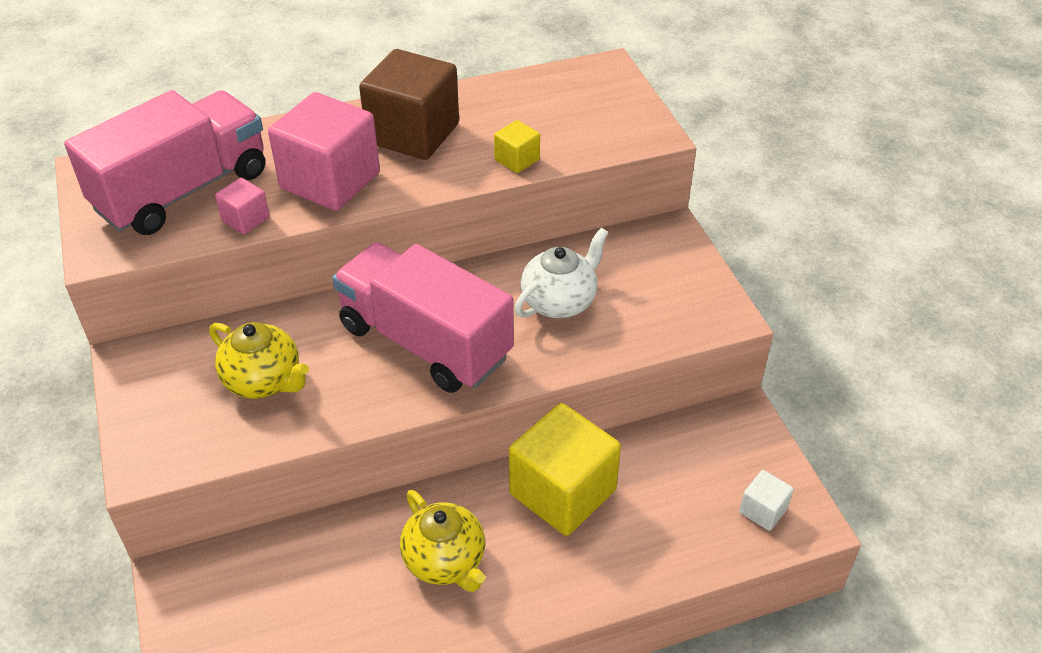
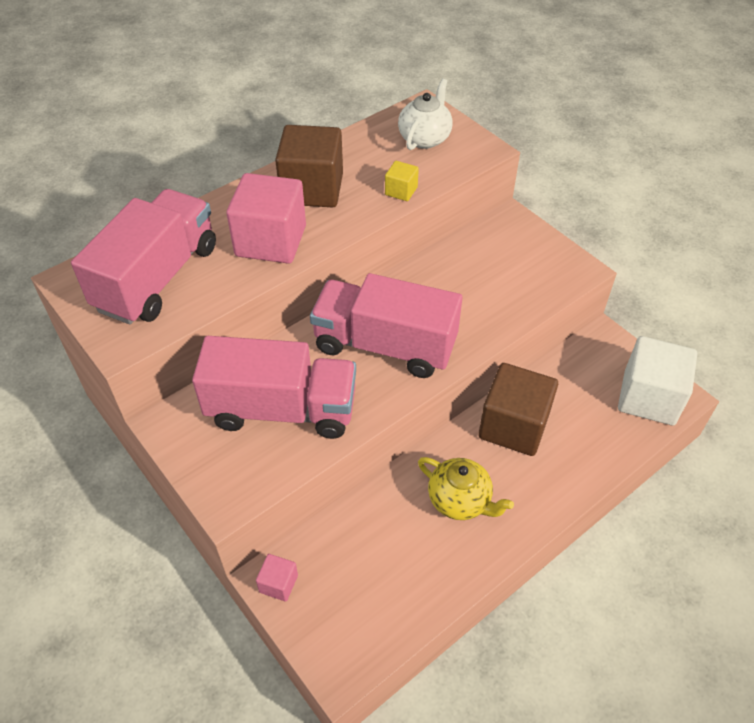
camera: 20 degrees left, 5 degrees up
(245, 219) = (223, 288): pink cube -> pink cube (278, 583)
(264, 381) = (282, 409): yellow teapot -> pink truck
(560, 301) = (463, 289): white teapot -> white teapot (425, 138)
(562, 492) = (513, 426): yellow cube -> brown cube
(763, 510) = (649, 397): white cube -> white cube, size x2.18

